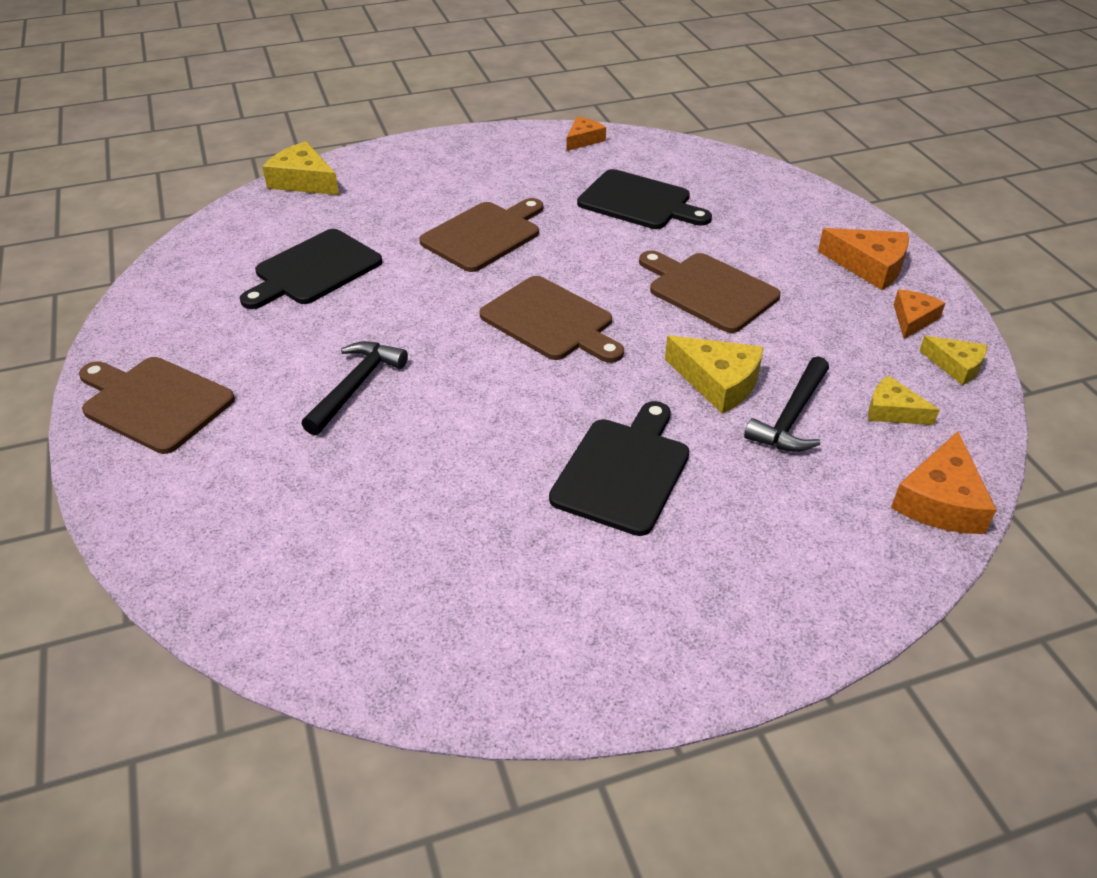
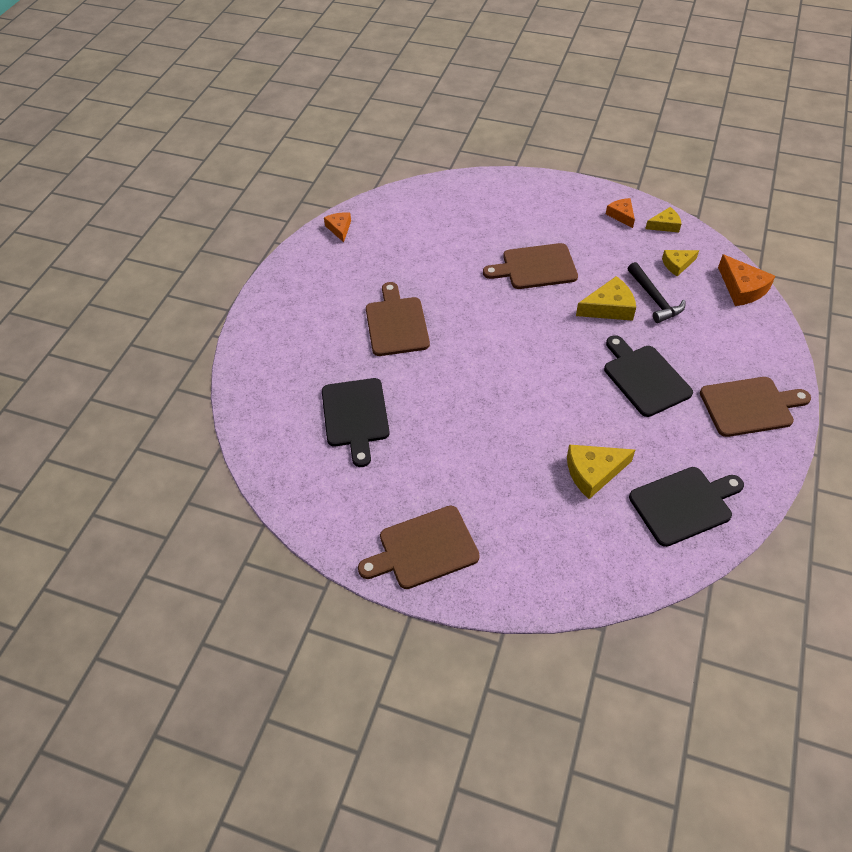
camera: 50 degrees left, 10 degrees up
(303, 181) = (243, 376): yellow cheese -> yellow cheese (593, 472)
(356, 386) = (490, 448): black hammer -> none
(551, 321) = (505, 340): brown cutting board -> brown cutting board (750, 406)
(639, 202) = (429, 244): black cutting board -> black cutting board (684, 504)
(869, 266) = (569, 201): orange cheese -> none

